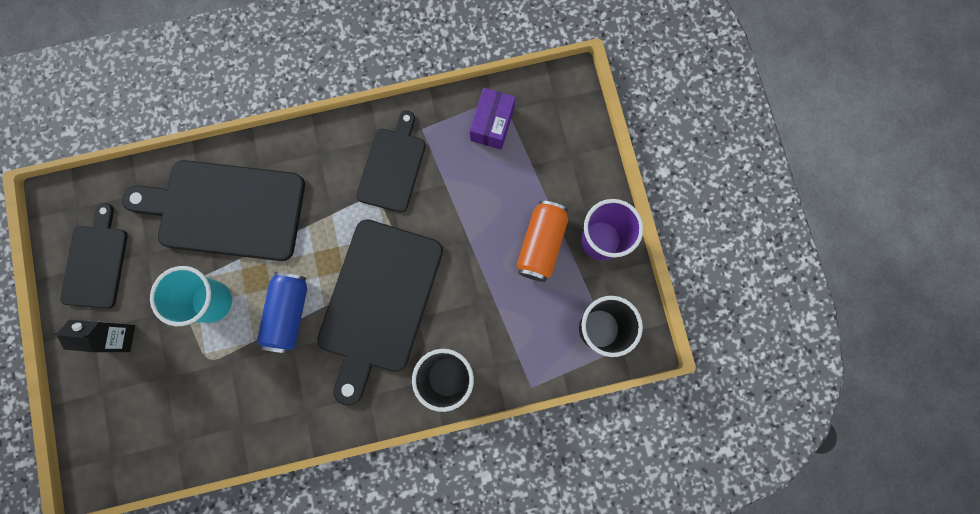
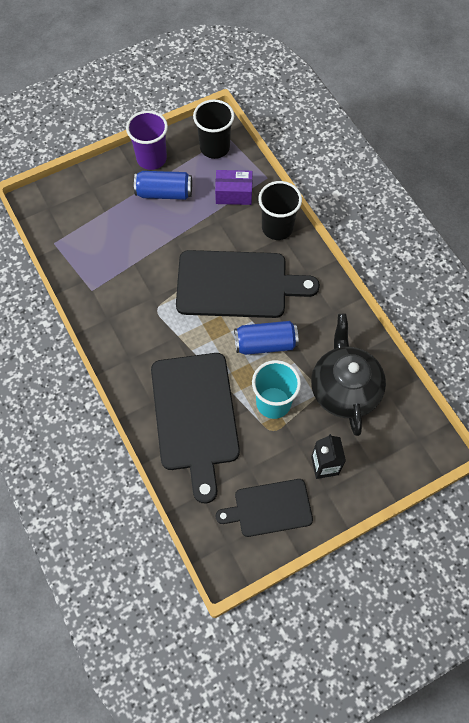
camera: 105 degrees left, 15 degrees down
(201, 390) = (344, 389): none -> black teapot
(392, 166) = (128, 303): black cutting board -> none
(492, 124) = (77, 243): purple box -> purple box (234, 194)
(541, 244) = (164, 193): orange can -> blue can

